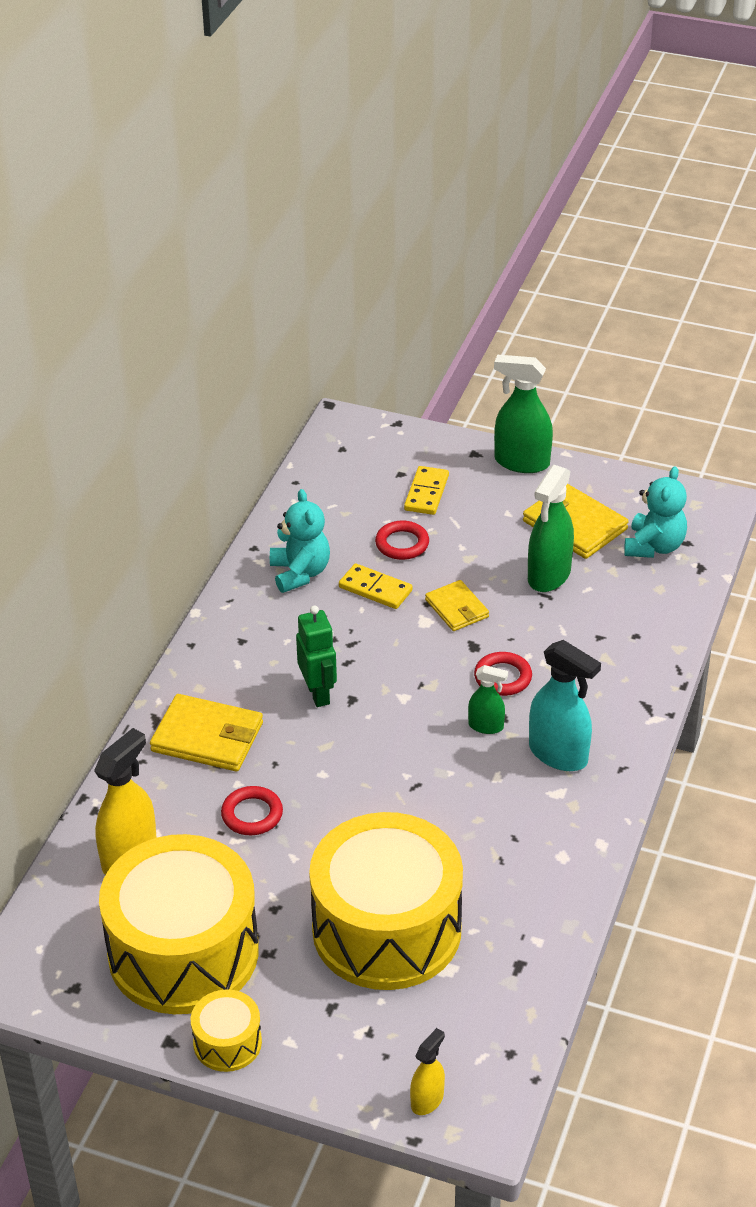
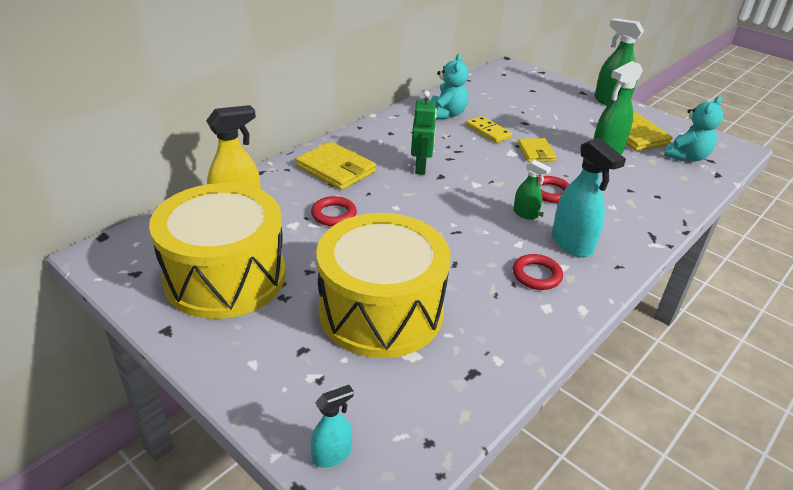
camera: 20 degrees right, 5 degrees down
(227, 1042) = (206, 346): yellow drum -> none
(402, 544) = (517, 117): red ring -> red ring (536, 275)
(426, 493) = (544, 101): yellow domino -> none
(427, 1100) = (332, 455): yellow spray bottle -> turquoise spray bottle

